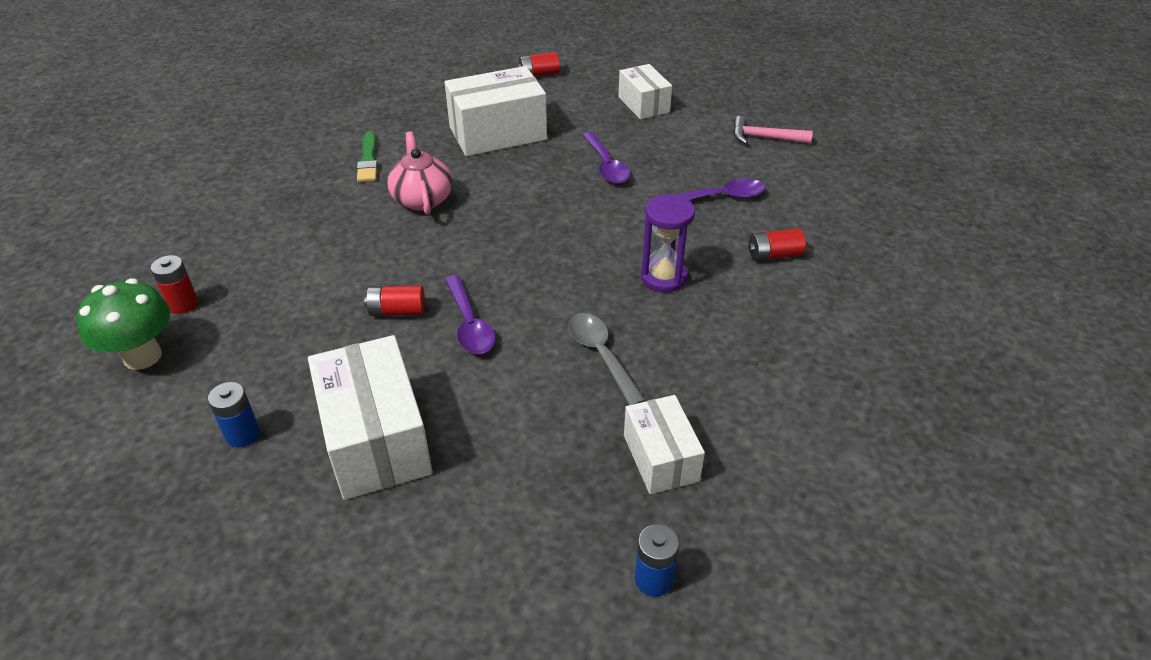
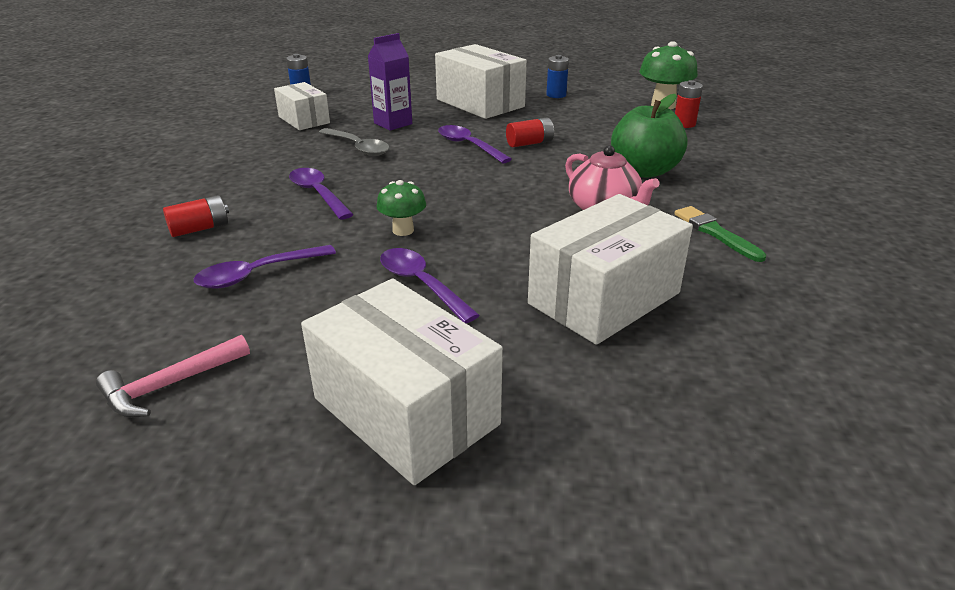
camera: 160 degrees right, 10 degrees down
(333, 235) = (644, 171): none -> green apple
(535, 408) = (393, 123): none -> purple carton
(539, 74) = (656, 442): red battery -> none
(599, 214) = (403, 230): none -> green mushroom
(644, 104) = (405, 411): white box -> white box, size x1.66
(663, 277) = (318, 194): purple hourglass -> purple spoon
(764, 138) = (170, 385): pink hammer -> pink hammer turned 150 degrees clockwise

